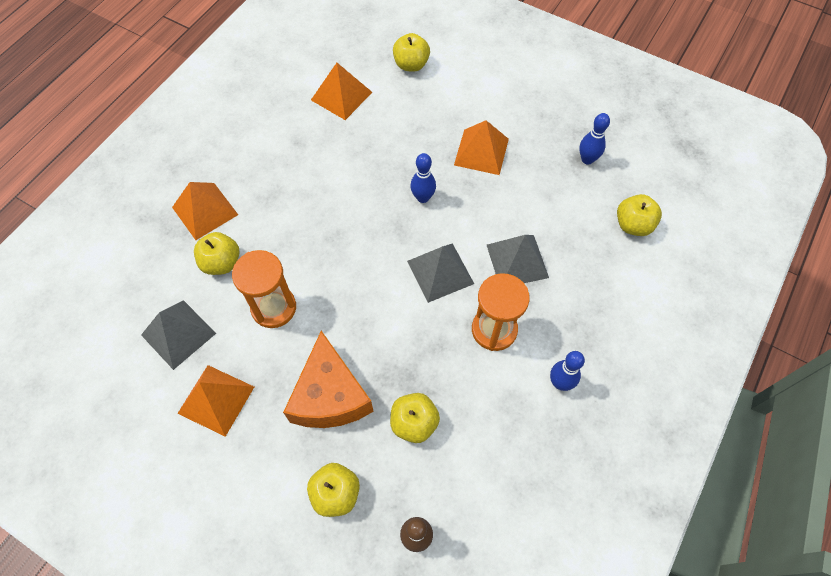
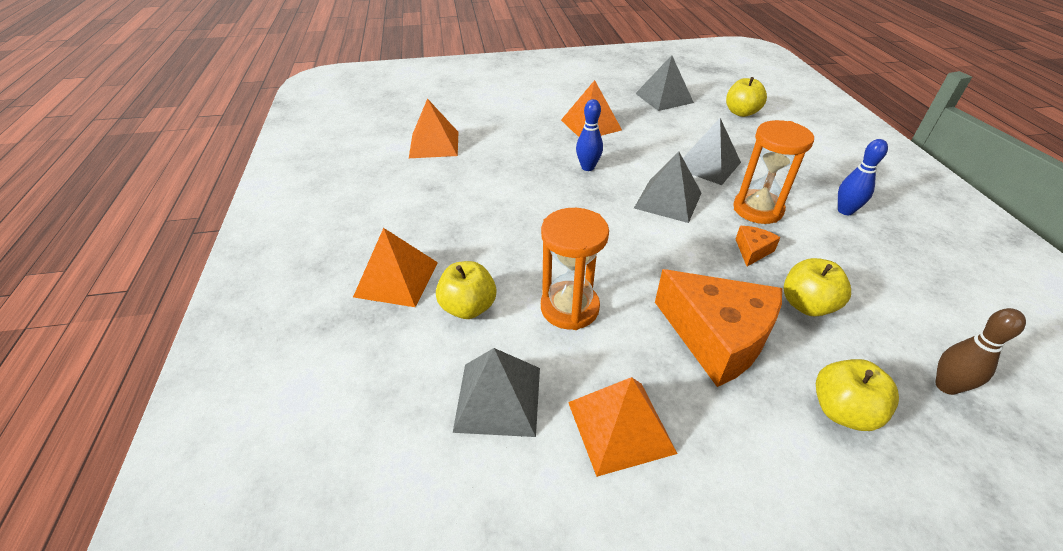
camera: 40 degrees left, 20 degrees down
(411, 65) = (469, 106): yellow apple -> none
(439, 358) = (752, 251): none -> orange cheese
(587, 159) = (664, 98): blue bowling pin -> grey pyramid

